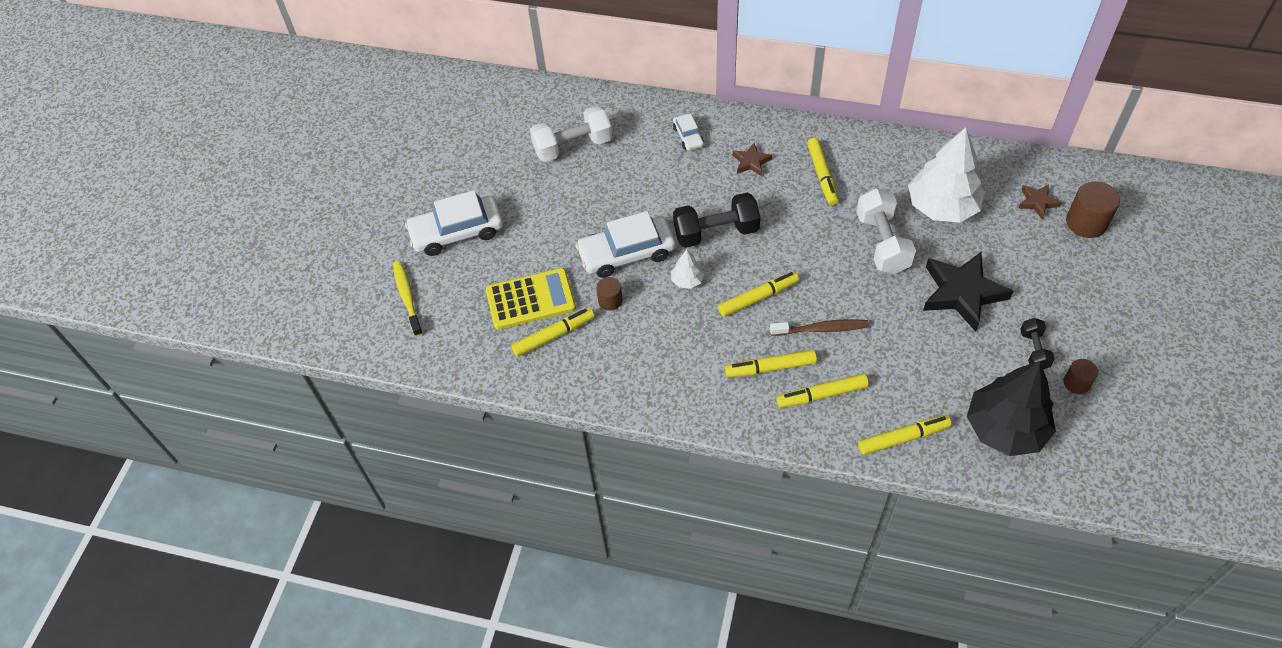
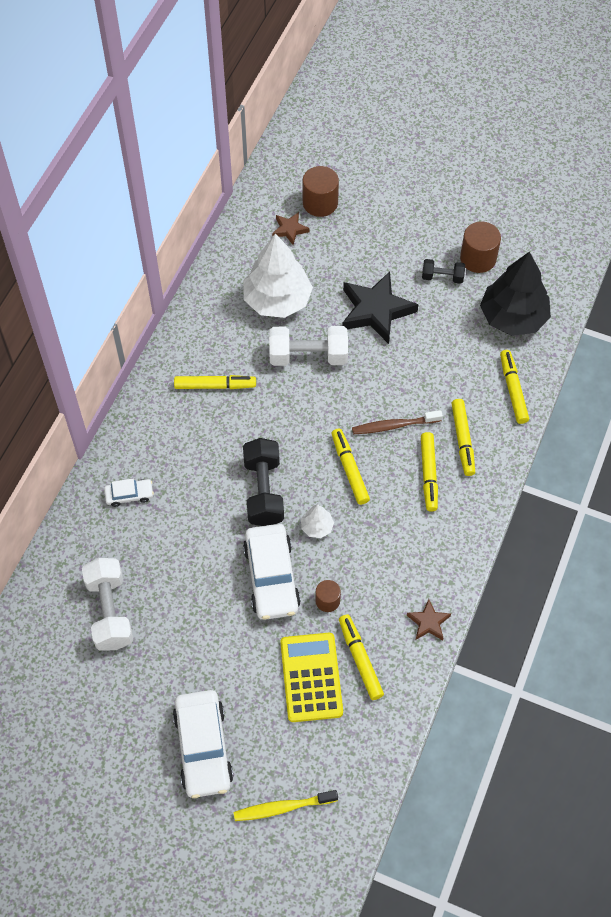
camera: 85 degrees left, 5 degrees up
(751, 162) = (181, 443): brown star -> brown star (428, 622)
(821, 329) = (394, 426): brown toothbrush -> brown toothbrush turned 105 degrees counterclockwise
(1076, 383) = (478, 258): brown cylinder -> brown cylinder, size x1.69

